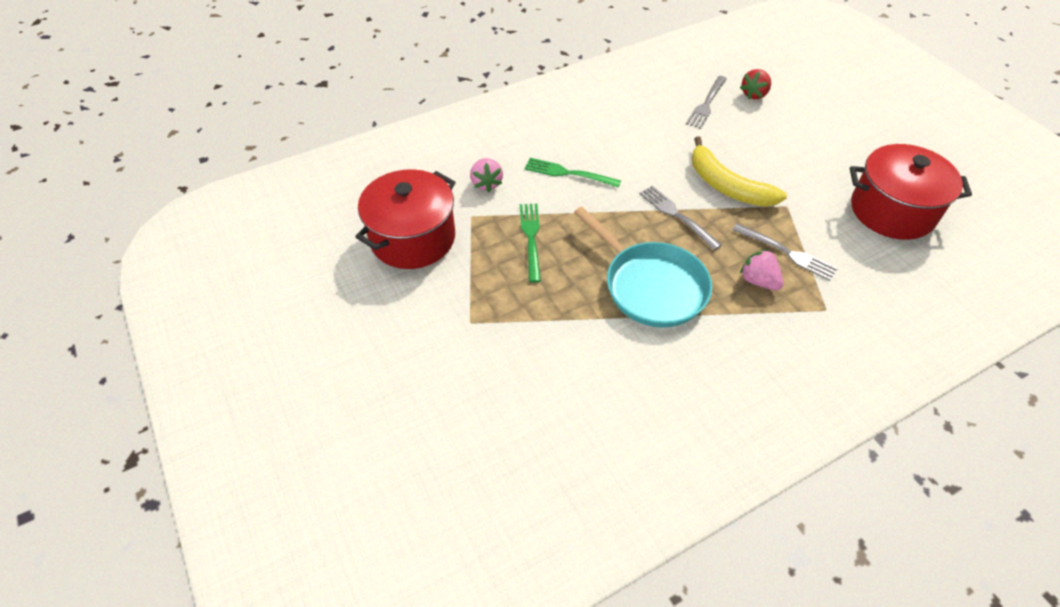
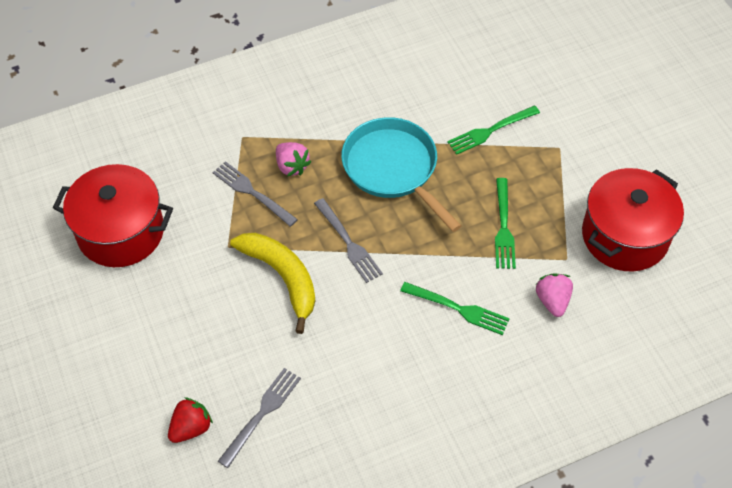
camera: 175 degrees left, 5 degrees up
(549, 336) = (491, 131): none -> green fork

